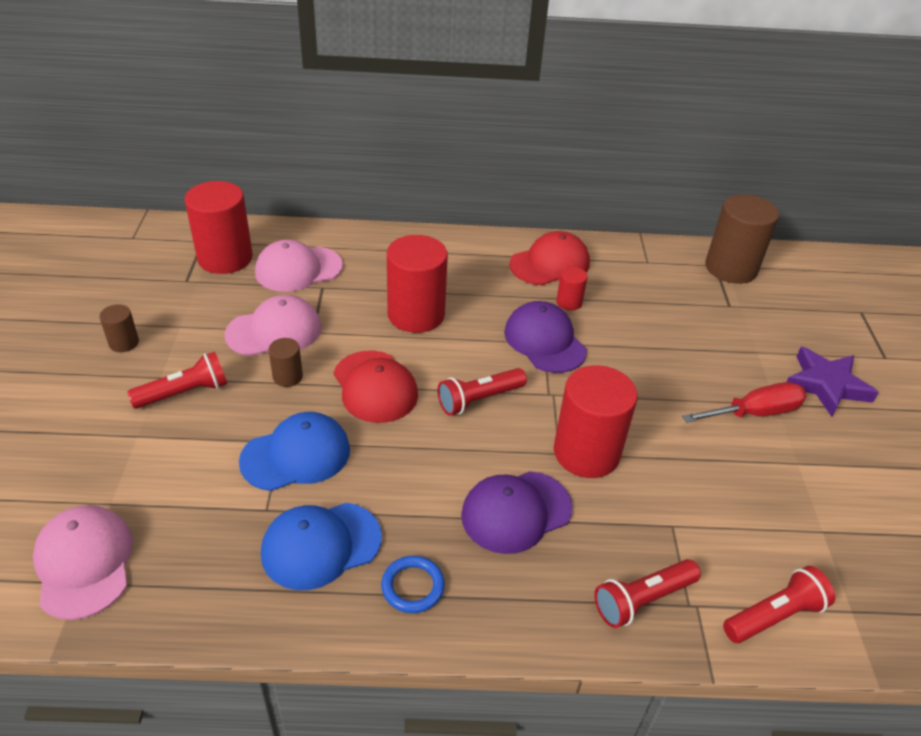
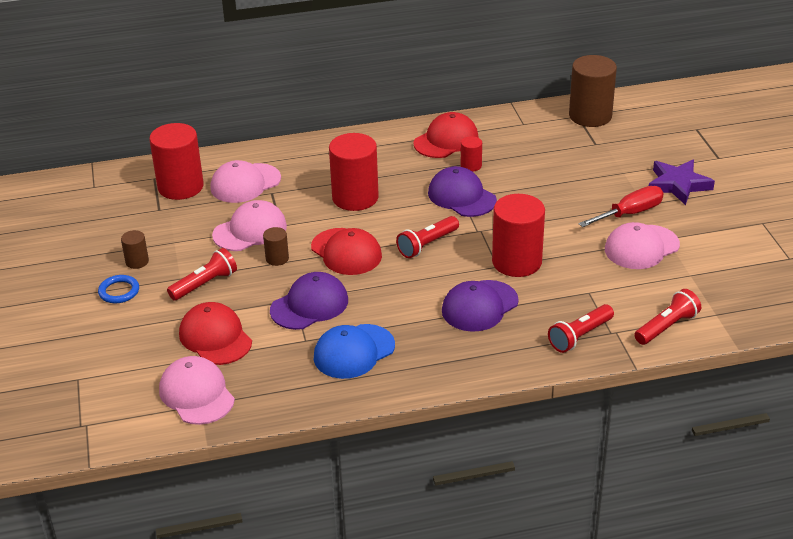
camera: 10 degrees left, 5 degrees down
(156, 476) = (215, 337): none -> red cap
(296, 455) = (309, 305): blue cap -> purple cap
(413, 586) = (426, 360): blue ring -> blue ring (119, 291)
(761, 469) = (641, 247): none -> pink cap

